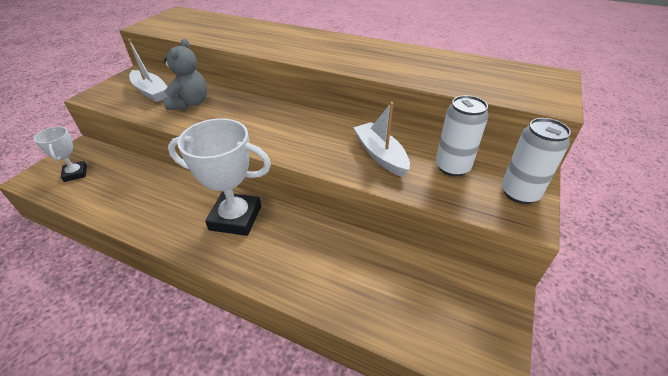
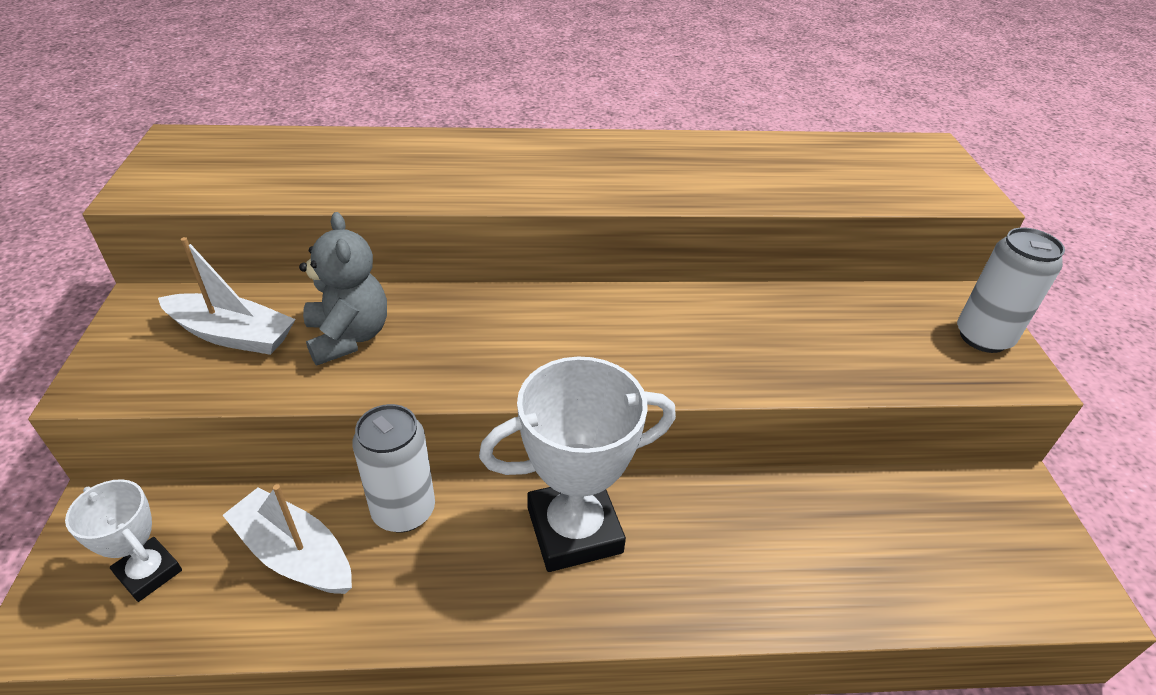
camera: 30 degrees left, 0 degrees up
(380, 155) = (768, 337): white boat -> white boat (295, 554)
(452, 167) = (876, 325): white can -> white can (404, 511)

